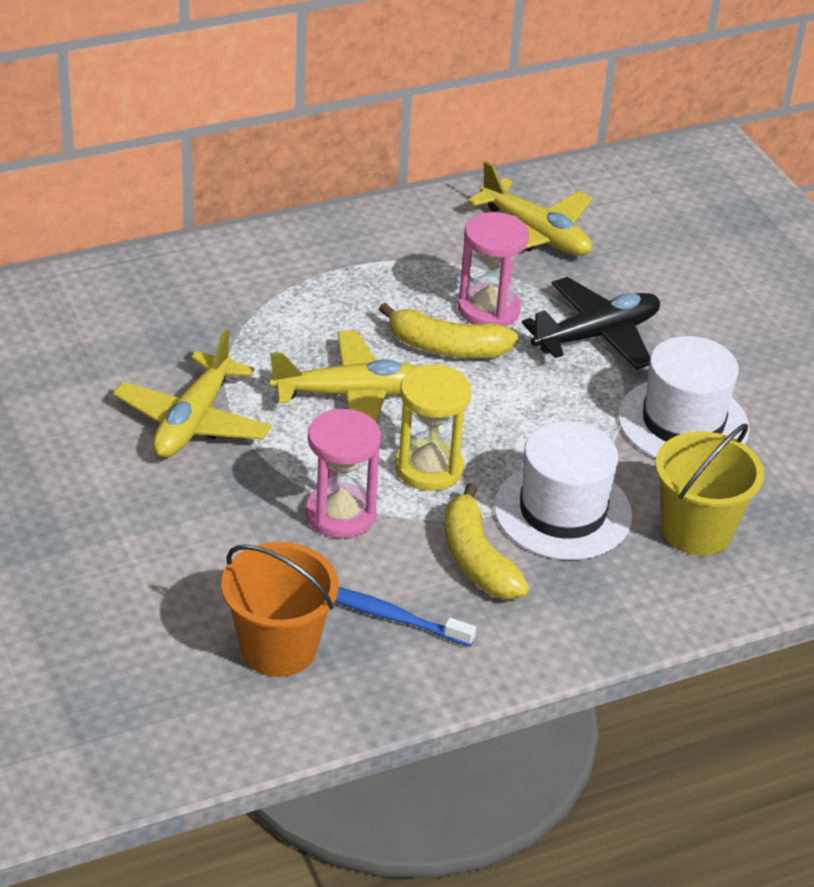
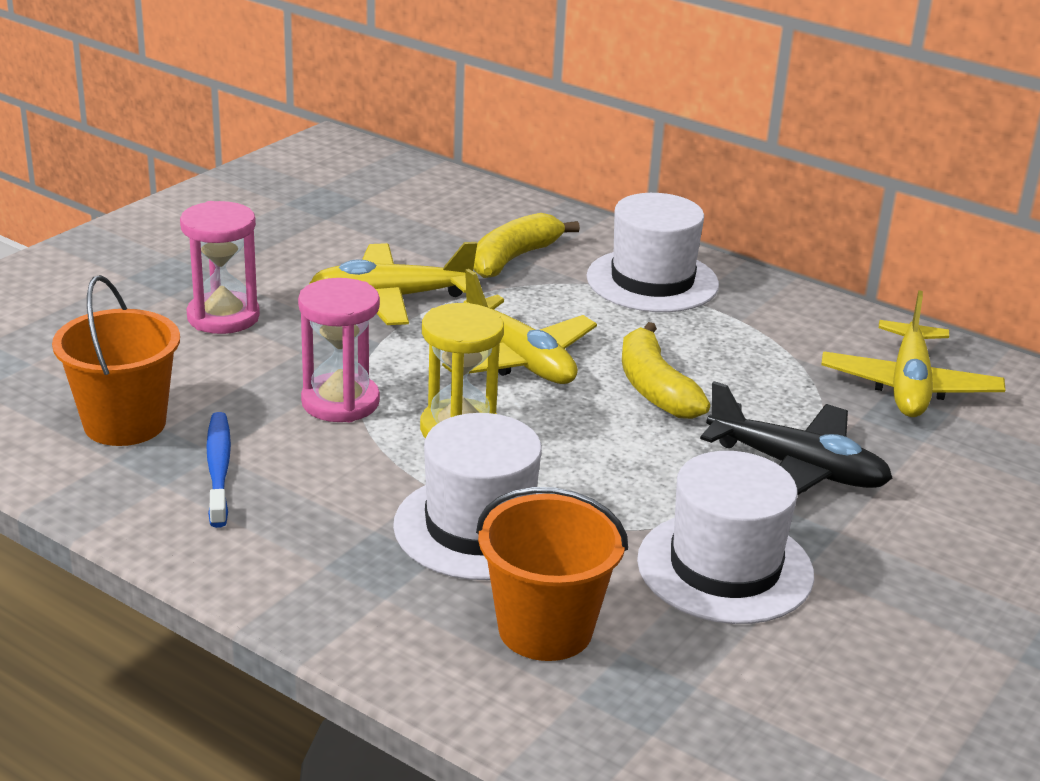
camera: 60 degrees right, 10 degrees down
(287, 272) = (652, 281): none -> white hat
(477, 559) = (350, 495): yellow banana -> yellow banana (514, 258)
(488, 309) = (747, 394): pink hourglass -> pink hourglass (223, 317)
(696, 531) = (545, 629): yellow bucket -> orange bucket

